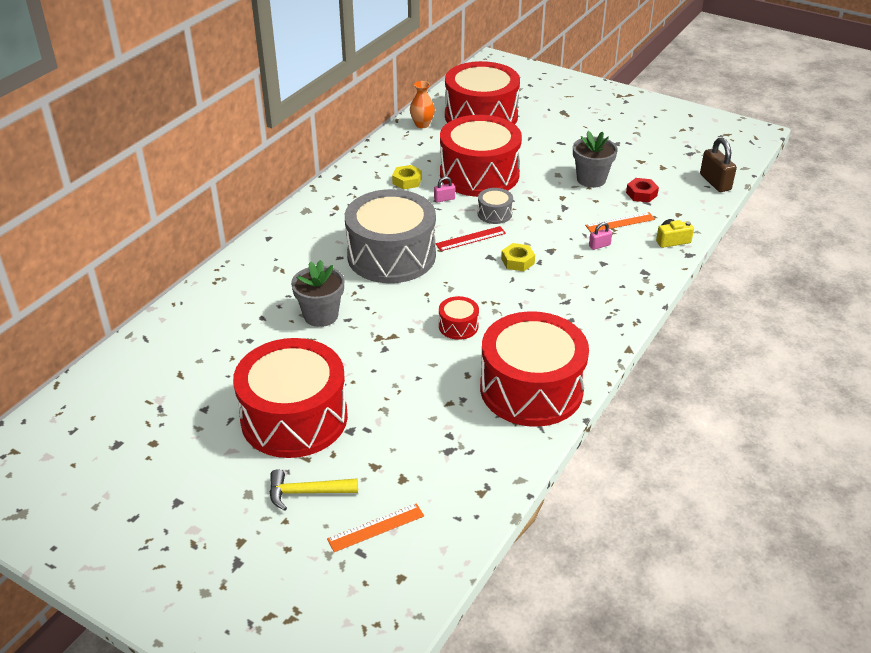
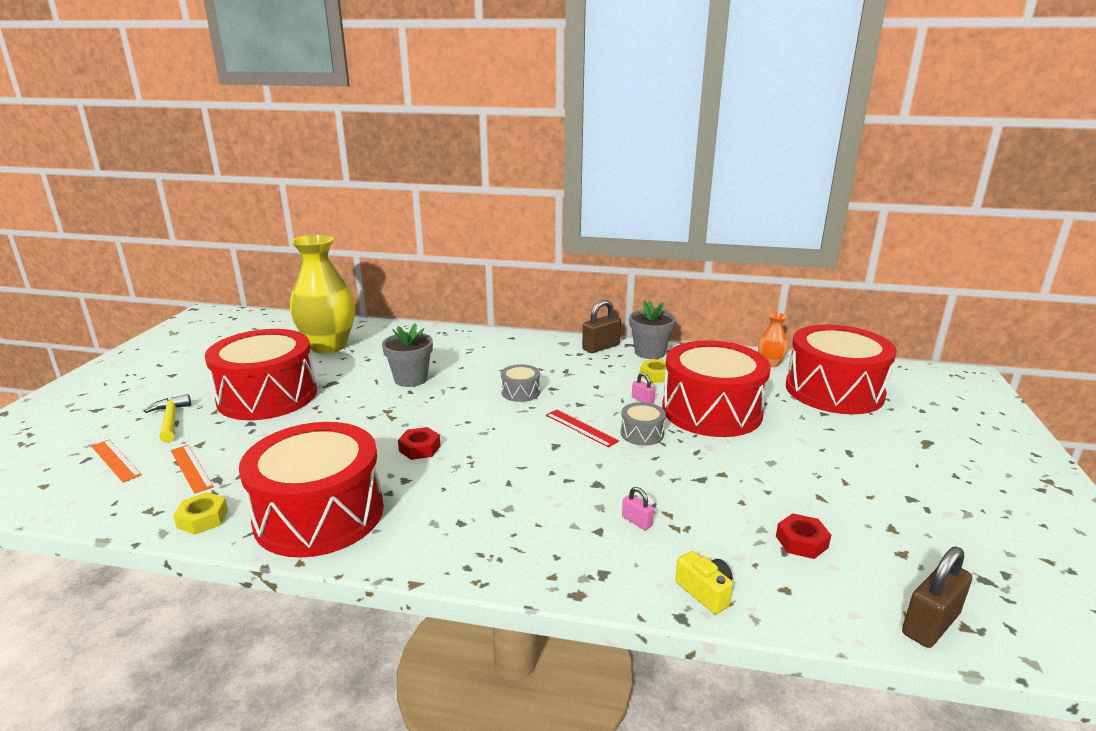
camera: 70 degrees right, 15 degrees down
(189, 367) = (328, 346): none -> yellow vase
(331, 193) = (601, 347): none -> brown padlock
(391, 255) = (520, 392): grey drum -> grey drum, size x0.41
(458, 326) = (419, 448): red drum -> red nut
(517, 261) = (558, 464): yellow nut -> yellow nut (203, 519)
(591, 179) = (789, 490): grey flower pot -> grey flower pot (650, 352)
(620, 222) = (708, 531): orange ruler -> orange ruler (191, 468)

